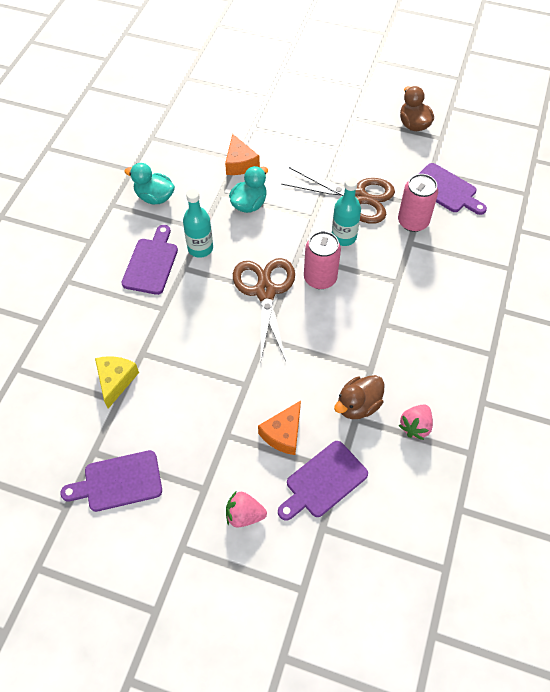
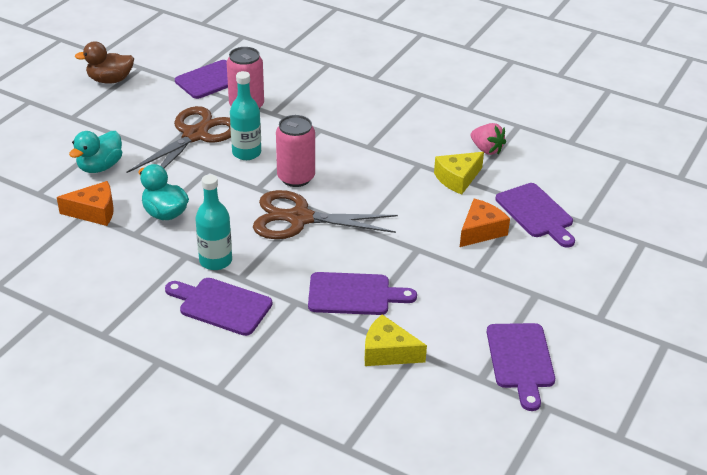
camera: 80 degrees left, 20 degrees down
(154, 197) = (111, 292): turquoise duck -> turquoise duck (100, 167)
(178, 347) = (354, 294): none -> purple cutting board
(244, 515) = (566, 269): pink strawberry -> none
(283, 434) = (481, 231): orange cheese -> orange cheese turned 90 degrees counterclockwise
(358, 405) = (457, 179): brown duck -> yellow cheese

